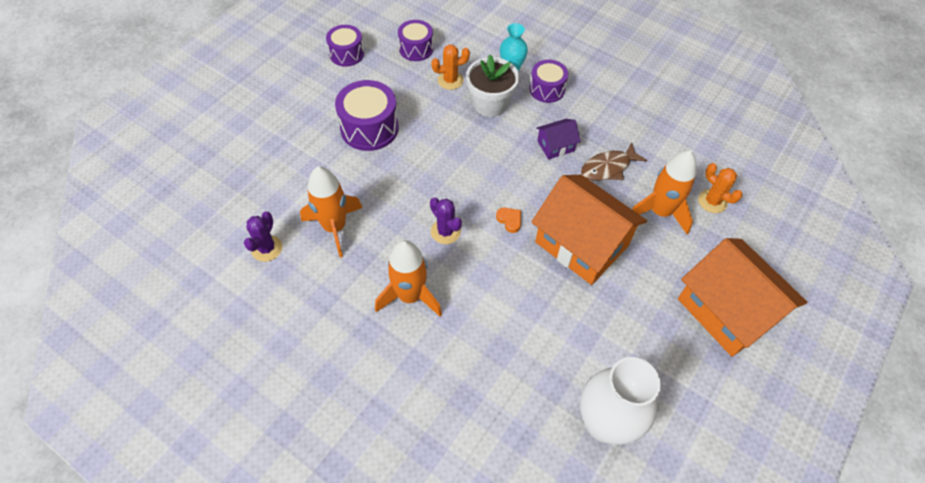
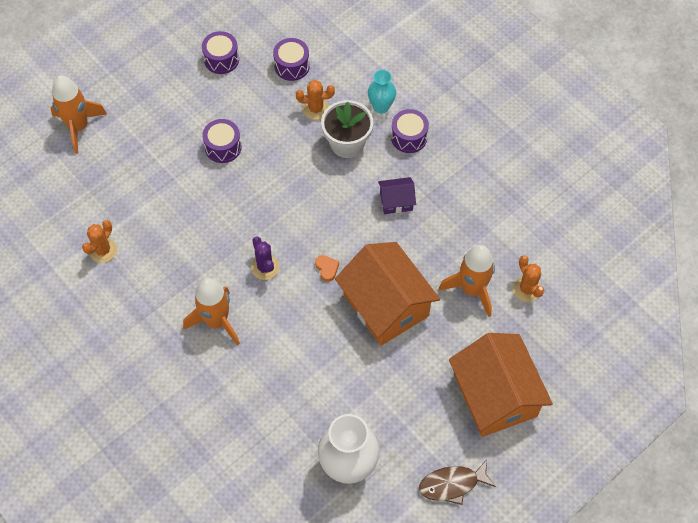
camera: 15 degrees right, 5 degrees up
(267, 248) = (103, 250): purple cactus -> orange cactus
(335, 227) = (167, 243): orange rocket -> orange rocket (78, 127)
(369, 128) = (223, 147): purple drum -> purple drum, size x0.64
(608, 167) = (439, 234): brown fish -> brown fish (452, 484)

